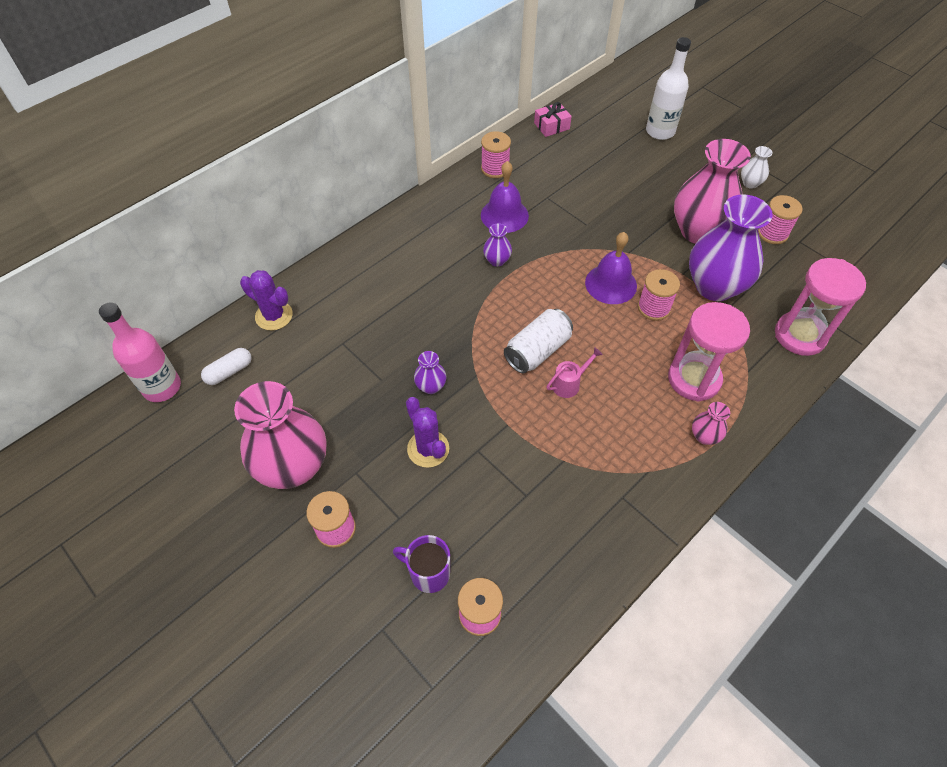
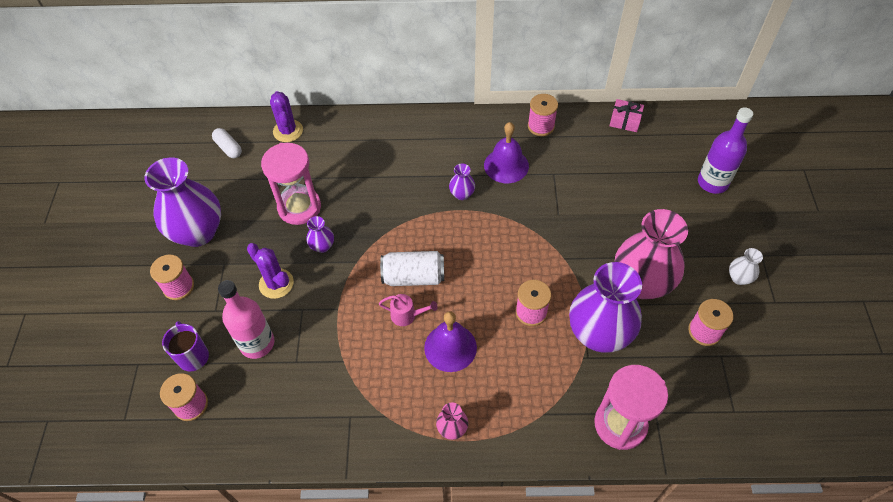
camera: 45 degrees right, 0 degrees up
(162, 387) = (188, 131): pink bottle -> pink bottle (257, 343)
(229, 371) = (228, 148): white capsule -> white capsule turned 45 degrees clockwise
(293, 466) = (198, 232): pink vase -> purple vase
(428, 449) = (276, 283): purple cactus -> purple cactus turned 60 degrees counterclockwise
(611, 284) = (521, 271): purple bell -> purple bell (450, 347)
(660, 131) = (712, 182): white bottle -> purple bottle
(694, 379) = (495, 385): pink hourglass -> pink hourglass (299, 207)

